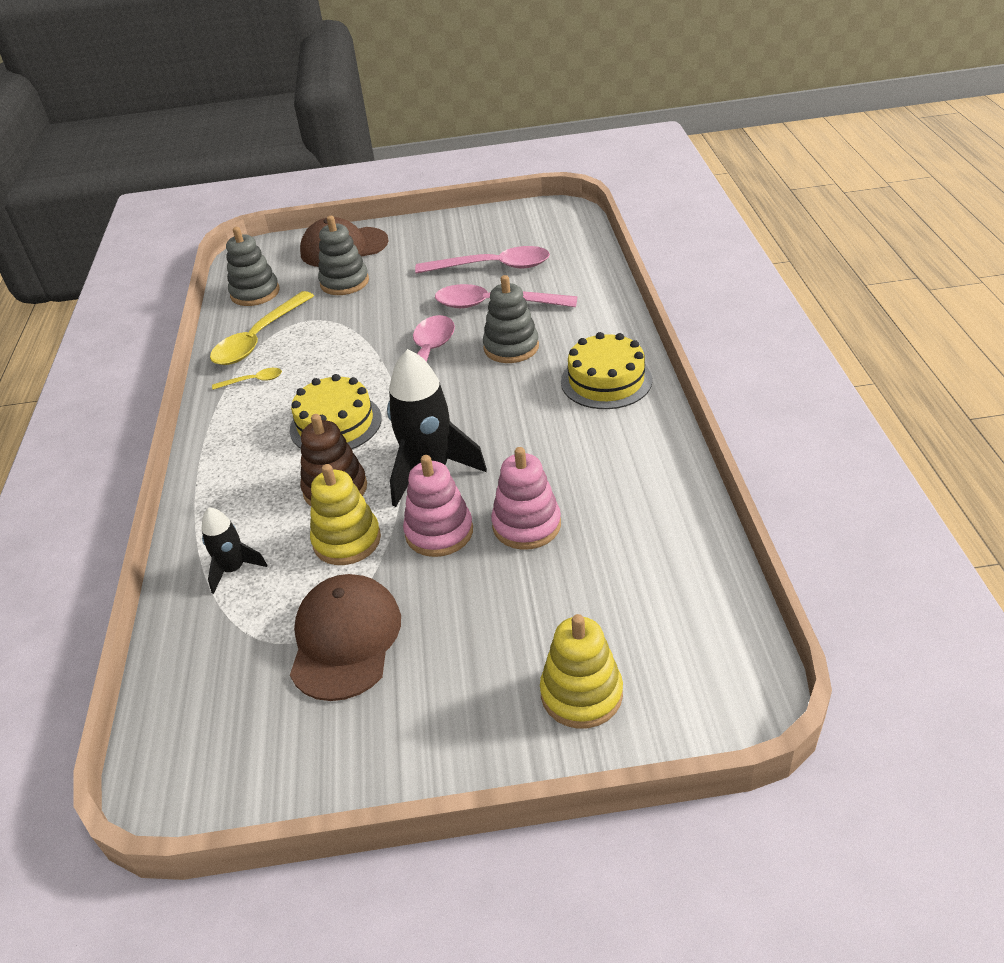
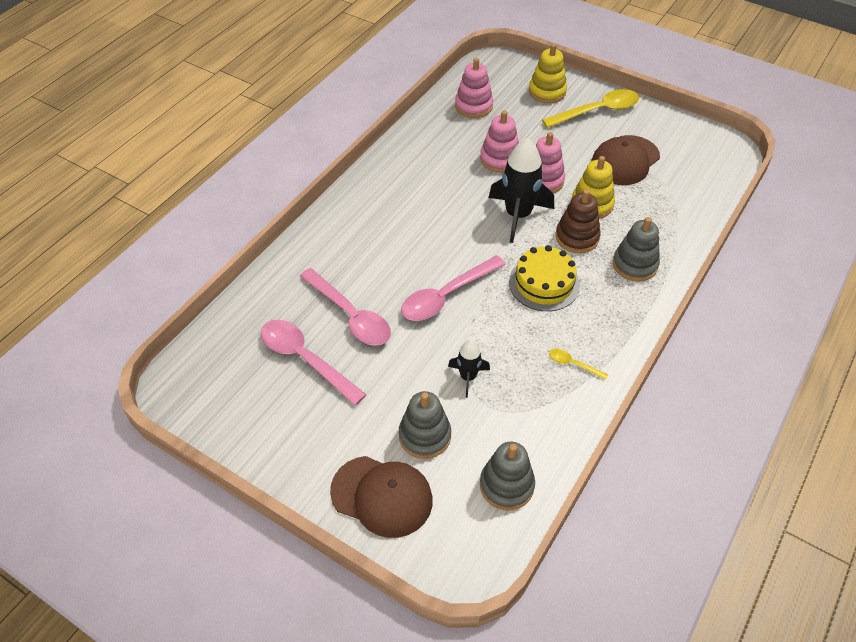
camera: 145 degrees left, 10 degrees up
(233, 569) = (660, 224): black rocket -> black rocket (468, 377)
(258, 339) = (542, 412): yellow spoon -> yellow spoon (598, 111)
(511, 347) = (385, 268): grey stacking toy -> grey stacking toy (634, 265)
(606, 381) = (367, 206): yellow cake -> none
(659, 582) = (473, 106): none -> pink stacking toy

